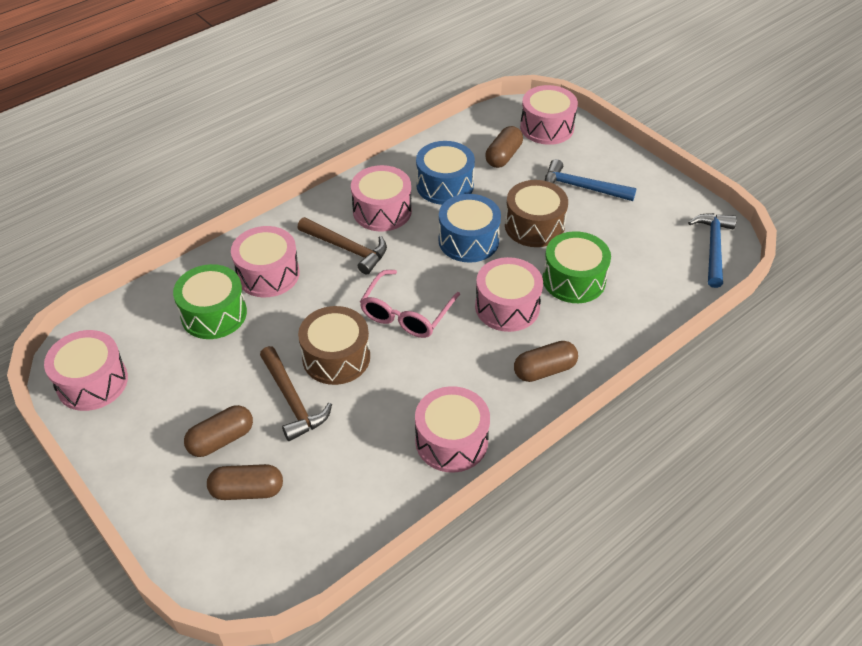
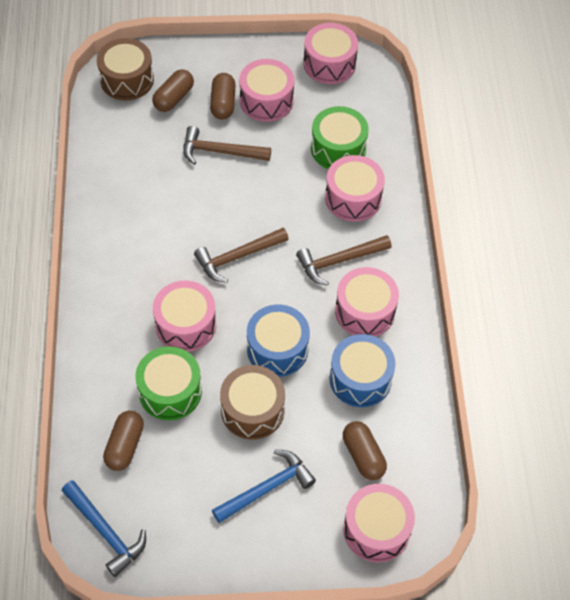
camera: 125 degrees right, 10 degrees up
(336, 357) = (235, 194): brown drum -> brown drum (127, 79)
(406, 314) = (237, 257): pink glasses -> brown hammer
(451, 441) = (108, 214): pink drum -> pink drum (266, 100)
(544, 370) = (109, 305): brown capsule -> brown capsule (125, 446)

